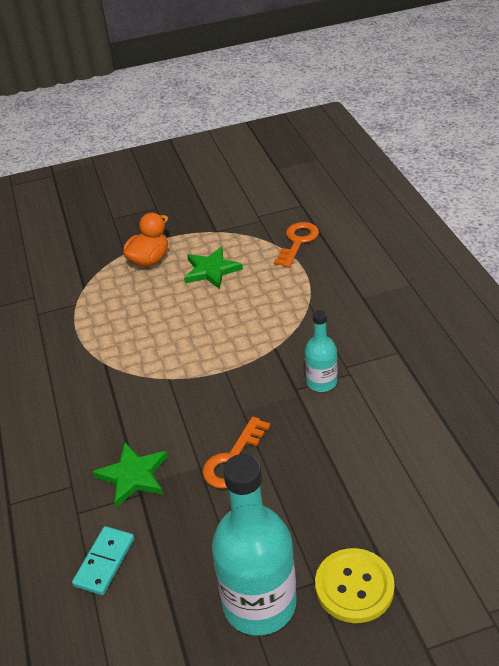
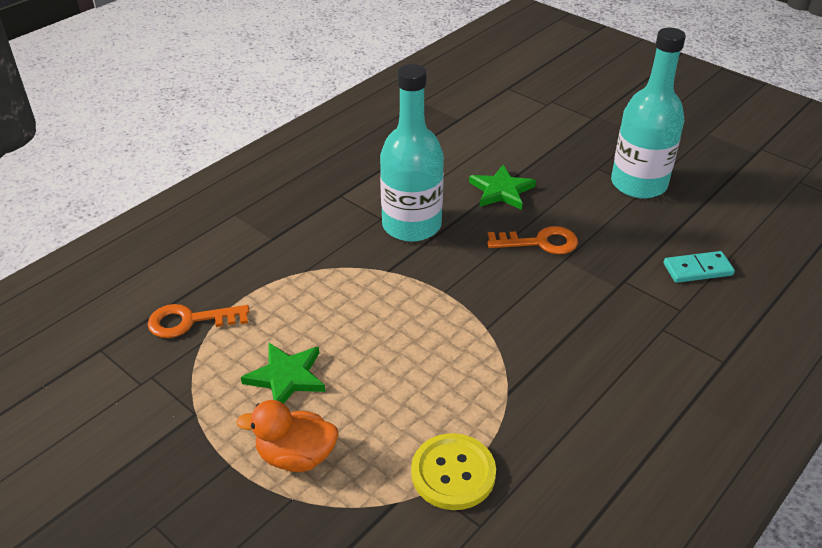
camera: 125 degrees left, 0 degrees up
(133, 476) = (613, 293): green star -> green star (501, 190)
(321, 382) = (411, 225): turquoise bottle -> turquoise bottle, size x1.90
(354, 587) = (583, 152): yellow button -> yellow button (453, 473)

